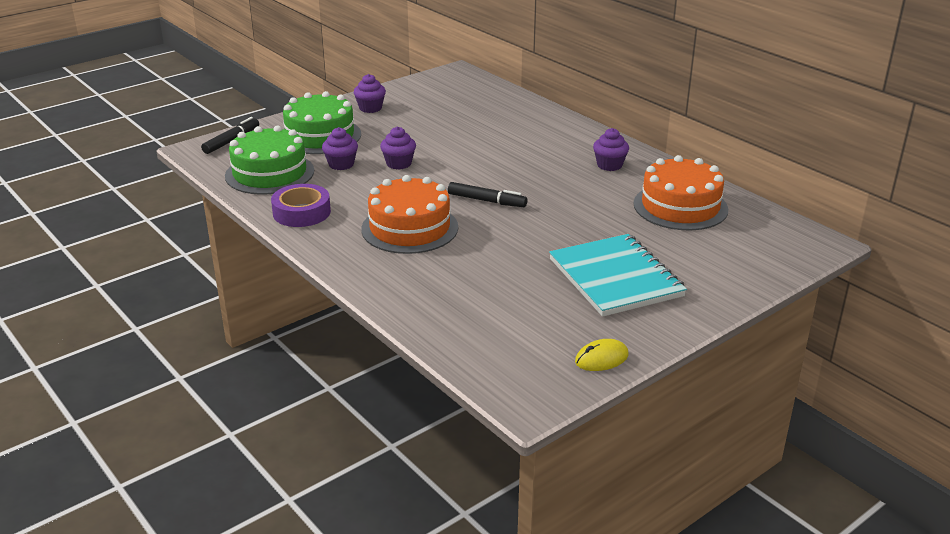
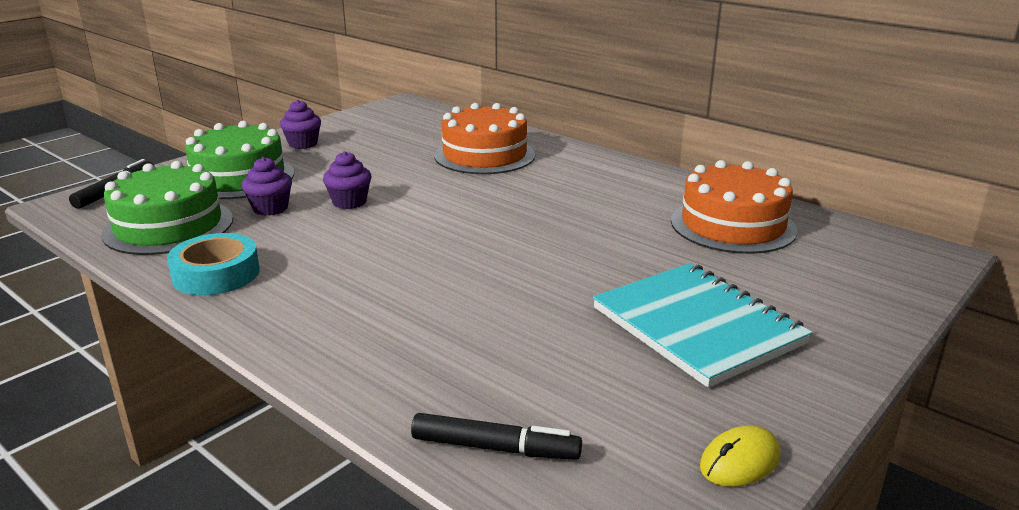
camera: 10 degrees left, 5 degrees down
(301, 212) = (216, 274): purple tape -> turquoise tape
(409, 228) = (379, 282): orange cake -> orange cake (484, 155)
(487, 201) = (479, 238): black marker -> black marker (495, 447)
(609, 165) = (621, 185): purple cupcake -> none

